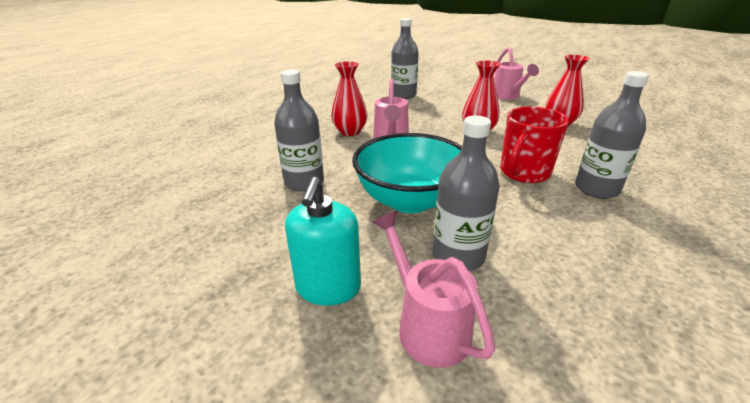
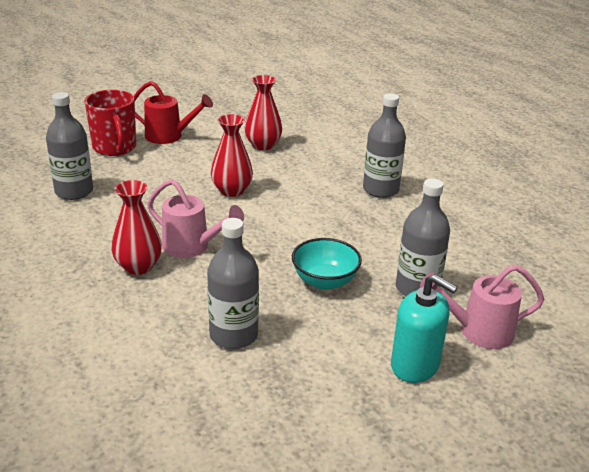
camera: 65 degrees left, 0 degrees up
(410, 200) = (324, 281): turquoise bowl -> turquoise bowl, size x0.60
(507, 96) = (169, 136): pink watering can -> red watering can
(524, 172) = (330, 206): red mug -> red mug (114, 147)

